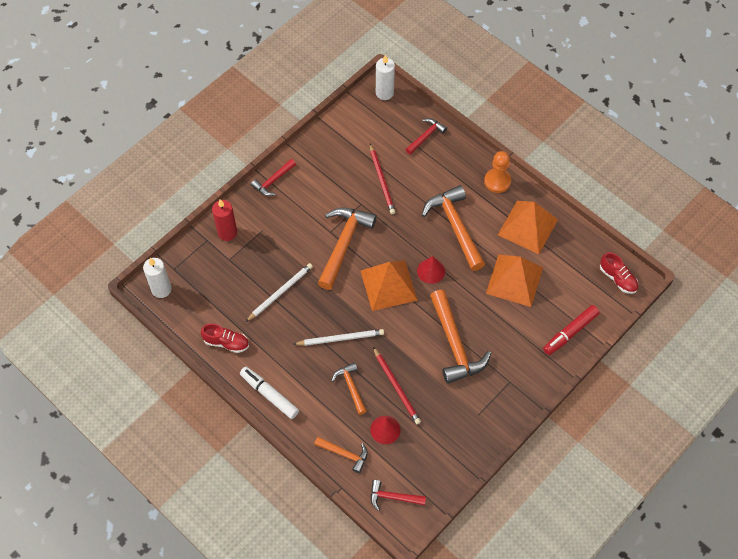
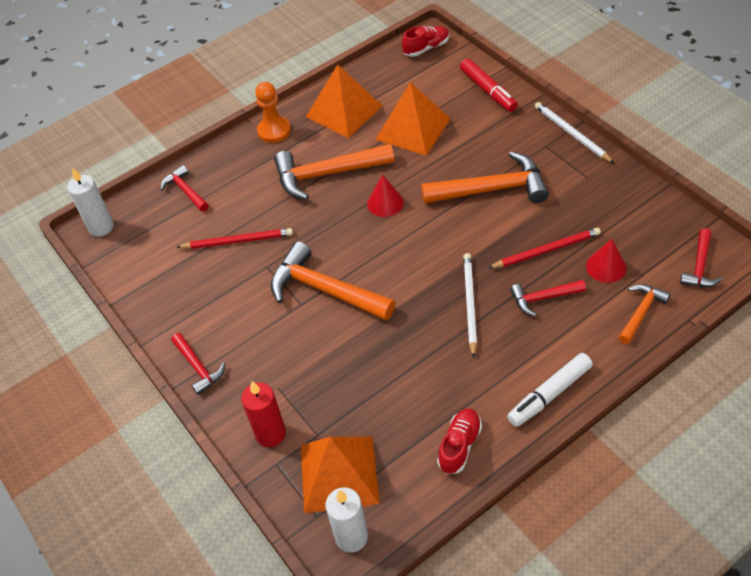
camera: 75 degrees left, 10 degrees down
(280, 292) = (387, 370): white pencil -> white pencil (571, 134)
(351, 387) = (543, 298): orange hammer -> red hammer
(388, 285) = (397, 246): orange pyramid -> orange pyramid (339, 473)

